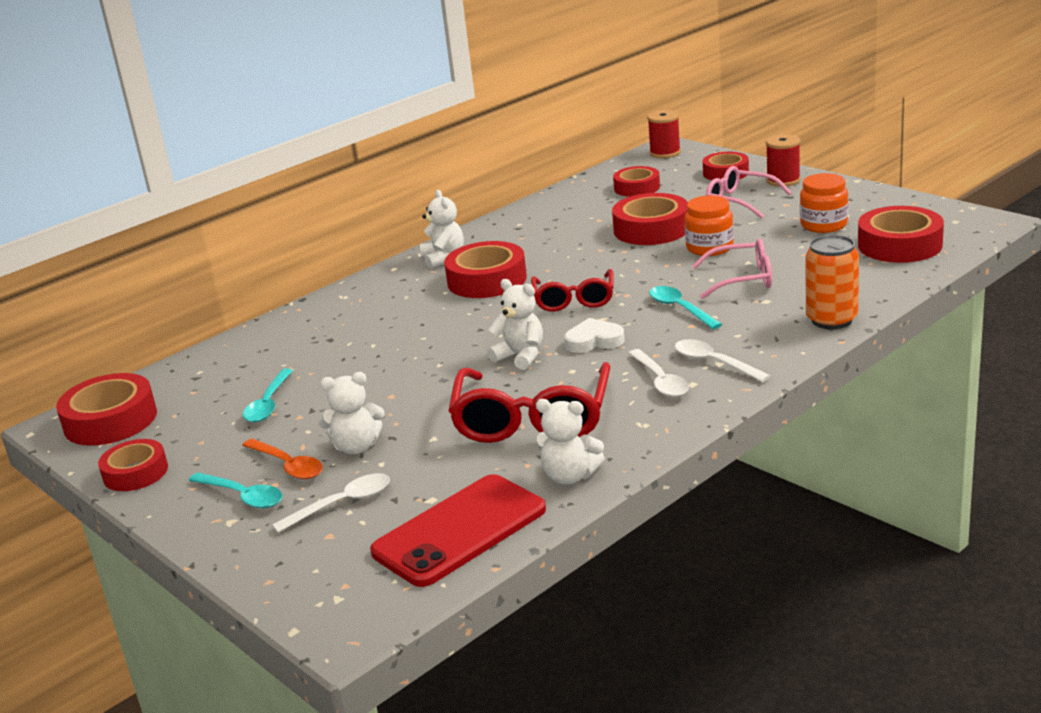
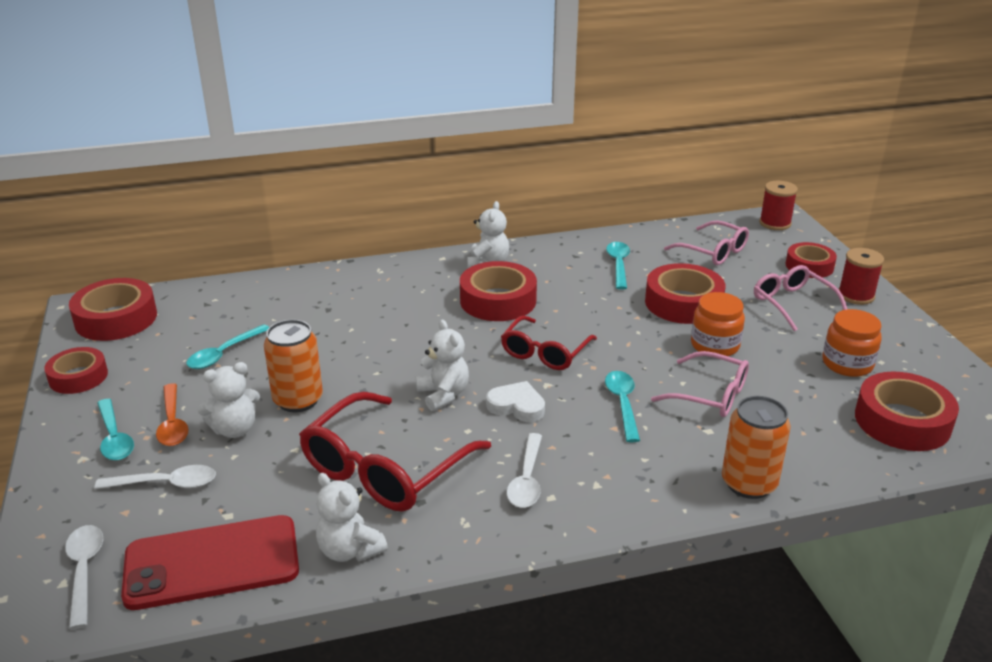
camera: 25 degrees right, 5 degrees up
(356, 447) = (234, 429): white teddy bear -> white teddy bear turned 45 degrees counterclockwise
(390, 407) = (298, 400): none -> orange can
(565, 222) = (618, 265): none -> turquoise spoon
(637, 188) = (714, 252): red tape -> pink glasses
(714, 363) = (592, 482): white spoon -> white spoon (84, 571)

